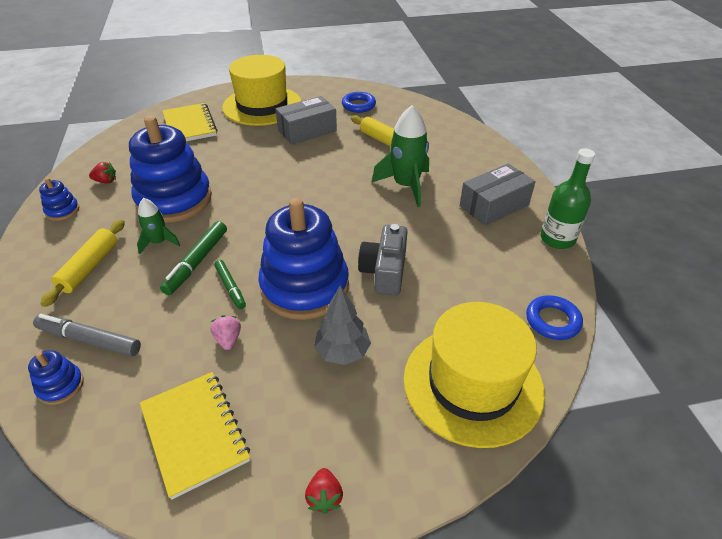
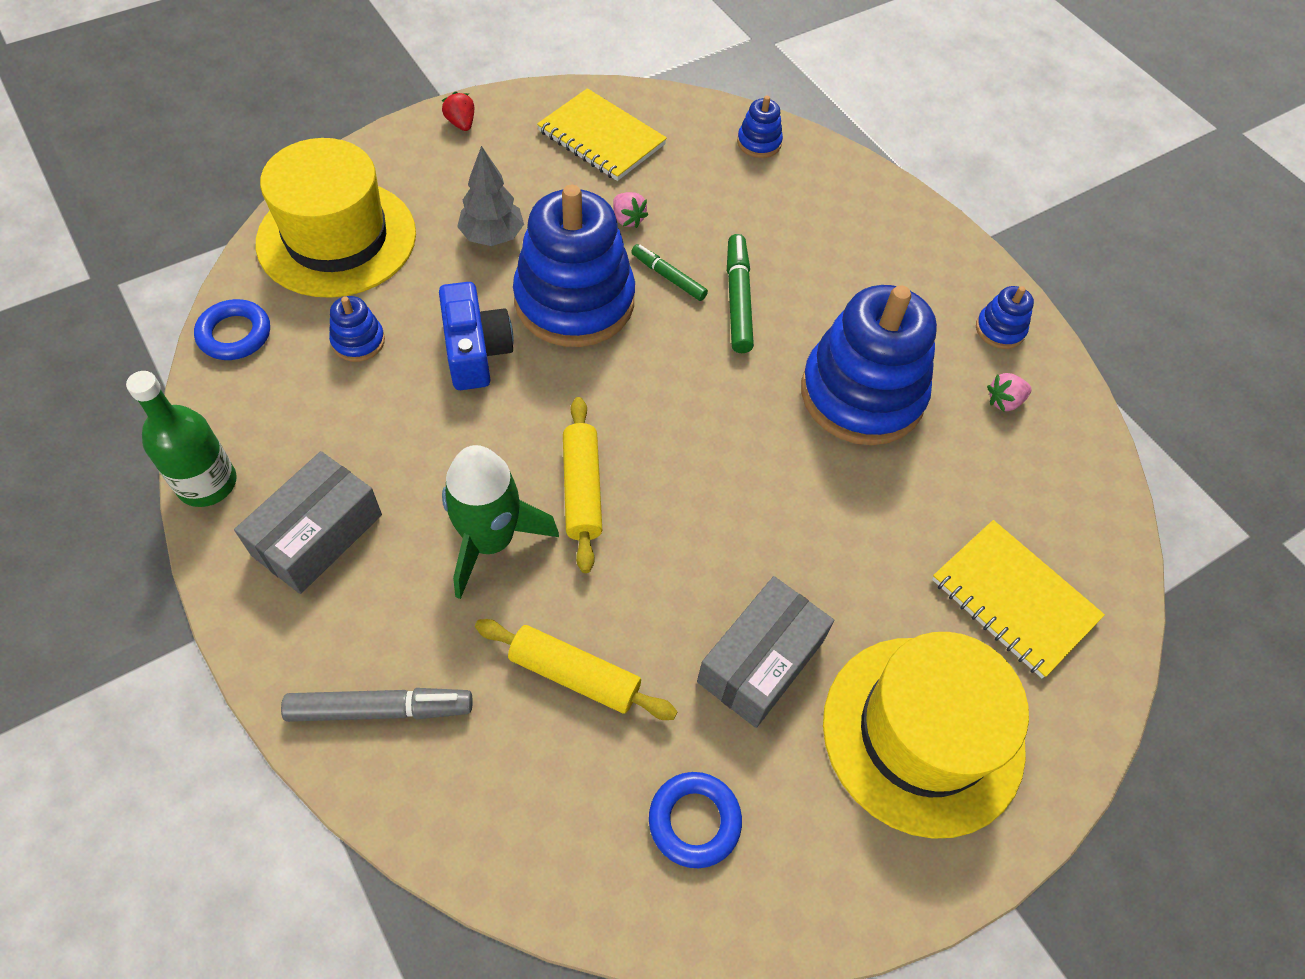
camera: 155 degrees right, 15 degrees up
(89, 267) = (865, 259): yellow rolling pin -> yellow rolling pin (582, 490)
(89, 340) = (775, 184): grey marker -> grey marker (380, 709)
(106, 181) = (1004, 401): red strawberry -> pink strawberry
(159, 242) = (814, 315): green rocket -> none
(384, 271) = (475, 351): grey camera -> blue camera
(463, 295) = (358, 341): none -> blue stacking toy

